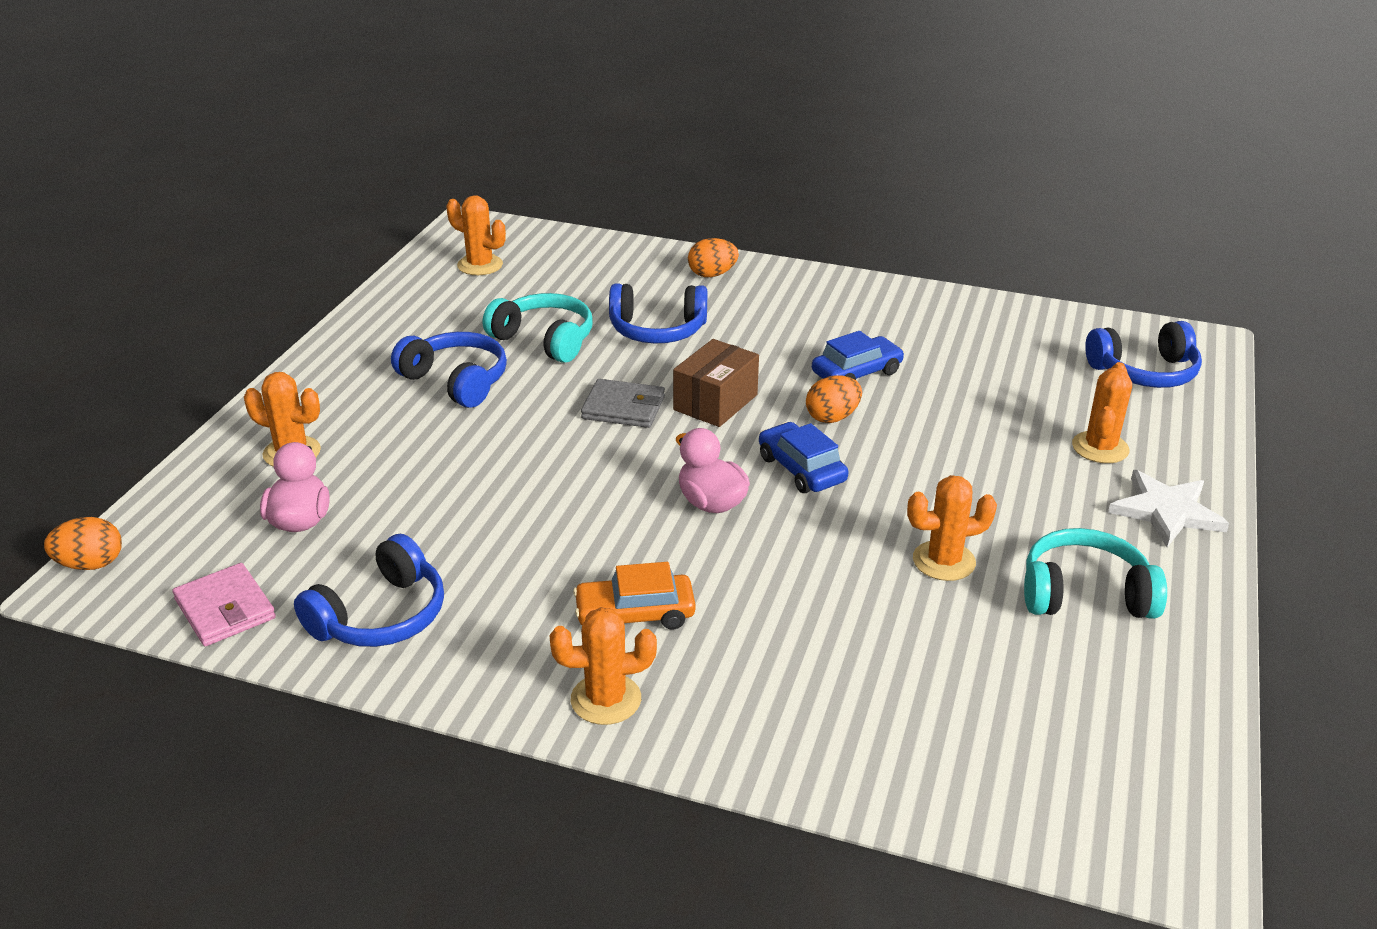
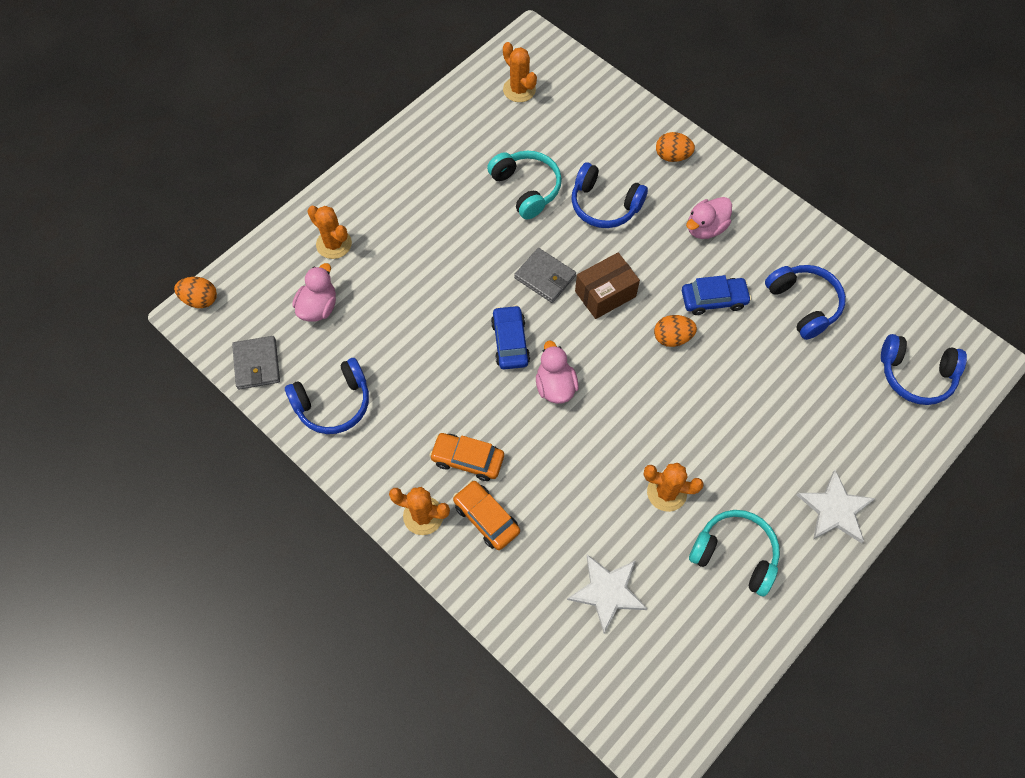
camera: 25 degrees right, 30 degrees up
(225, 609) = (257, 364): pink wallet -> grey wallet
(456, 381) = (454, 211): blue headphones -> blue headphones (803, 304)
(707, 670) = (486, 518): none -> orange car
(798, 319) = (705, 228): none -> pink duck
(801, 469) = (626, 378): blue car -> blue car (510, 342)
(948, 693) = (607, 592): none -> white star
(1100, 448) = (831, 436): orange cactus -> none

